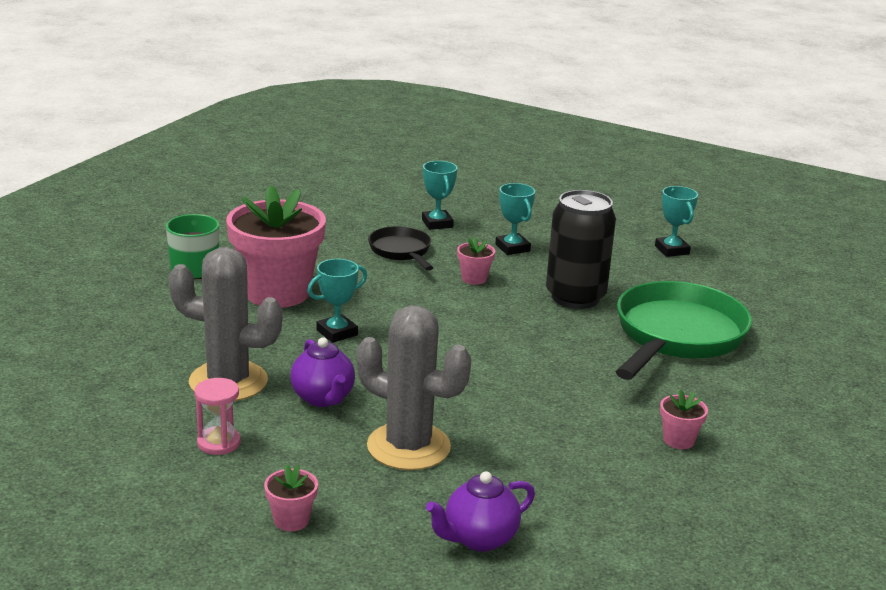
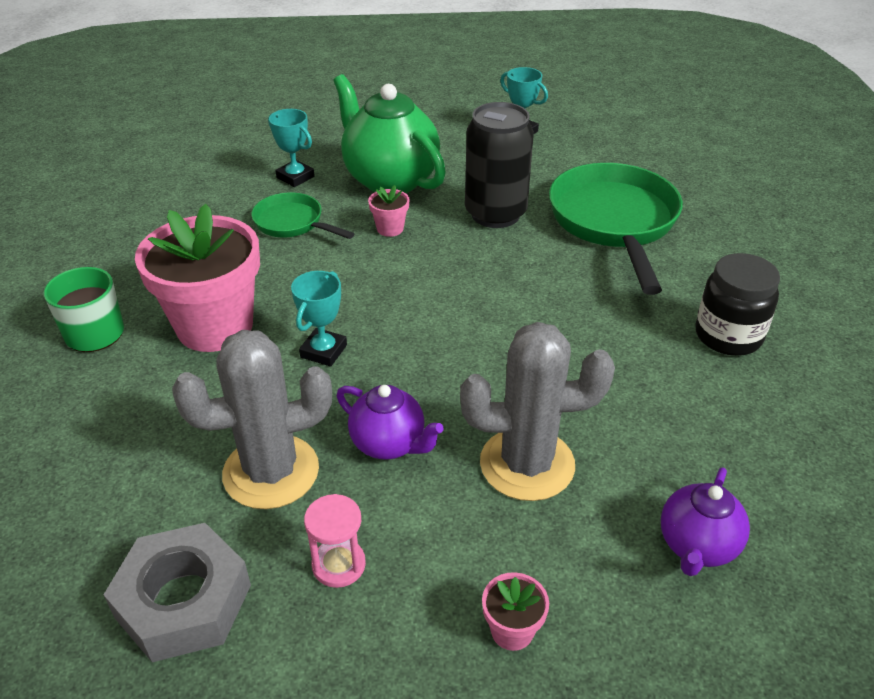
camera: 30 degrees left, 15 degrees up
(109, 420) = (184, 601): none -> grey nut
(401, 251) = (292, 223): black pan -> green pan
(512, 248) = (390, 180): turquoise trophy -> green teapot
(678, 440) = (728, 336): pink flower pot -> black jar

